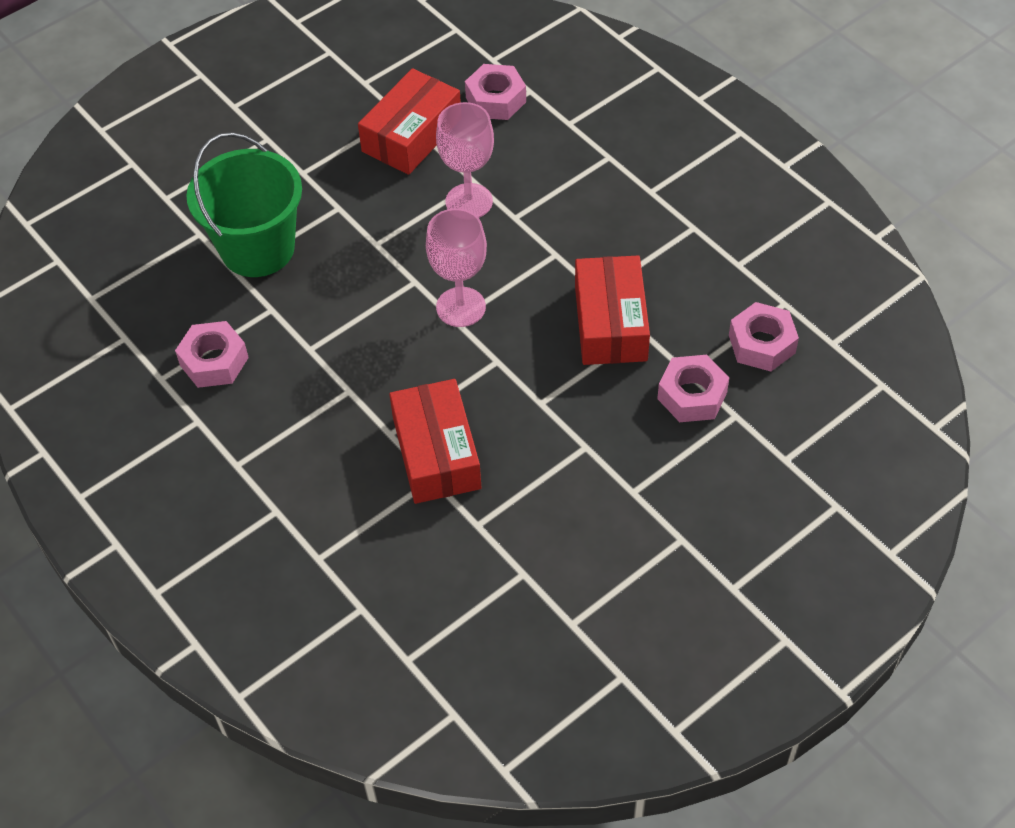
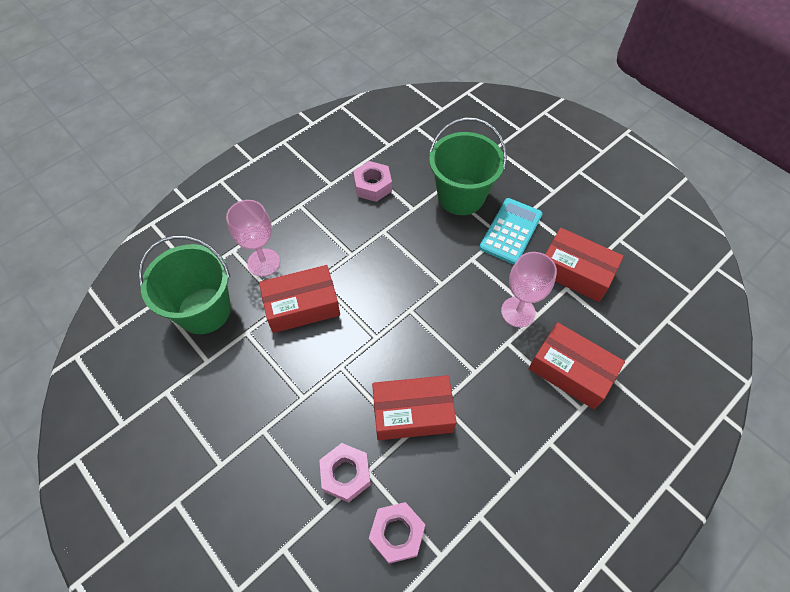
camera: 85 degrees right, 5 degrees up
(333, 195) = (511, 231): none -> turquoise calculator
(433, 587) = (204, 310): none -> green bucket
(461, 307) = (421, 312): pink goblet -> pink goblet (263, 262)
(496, 100) = (624, 324): pink nut -> none
(558, 159) = (570, 371): none -> red box

